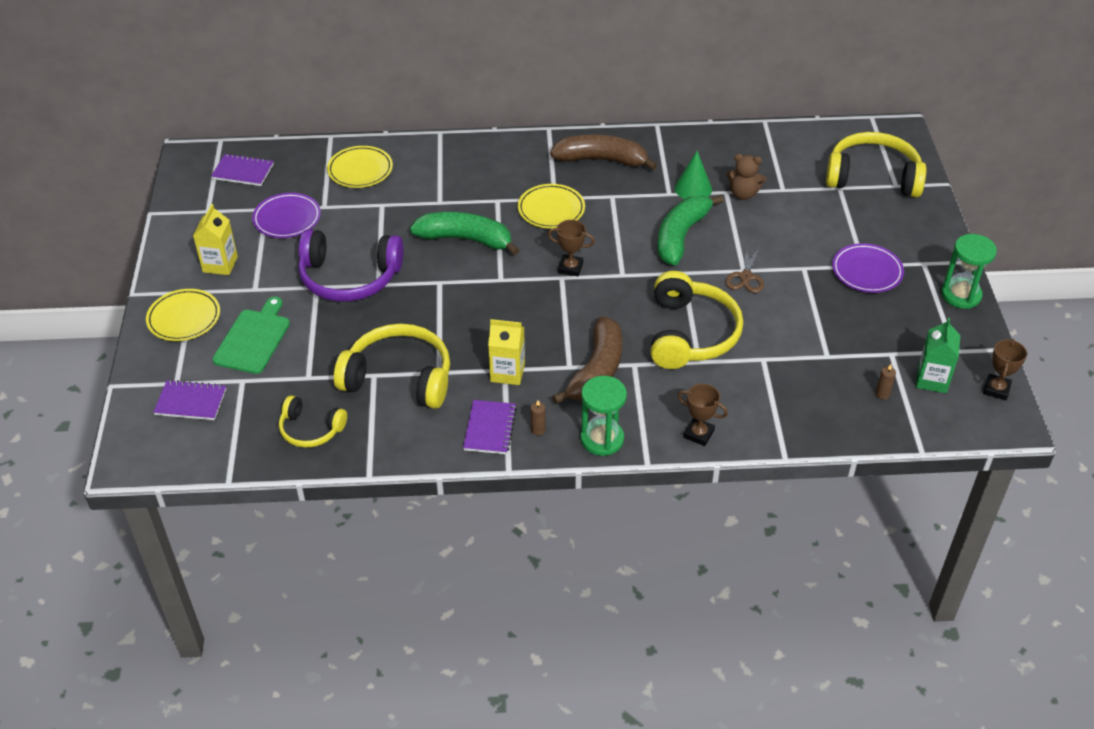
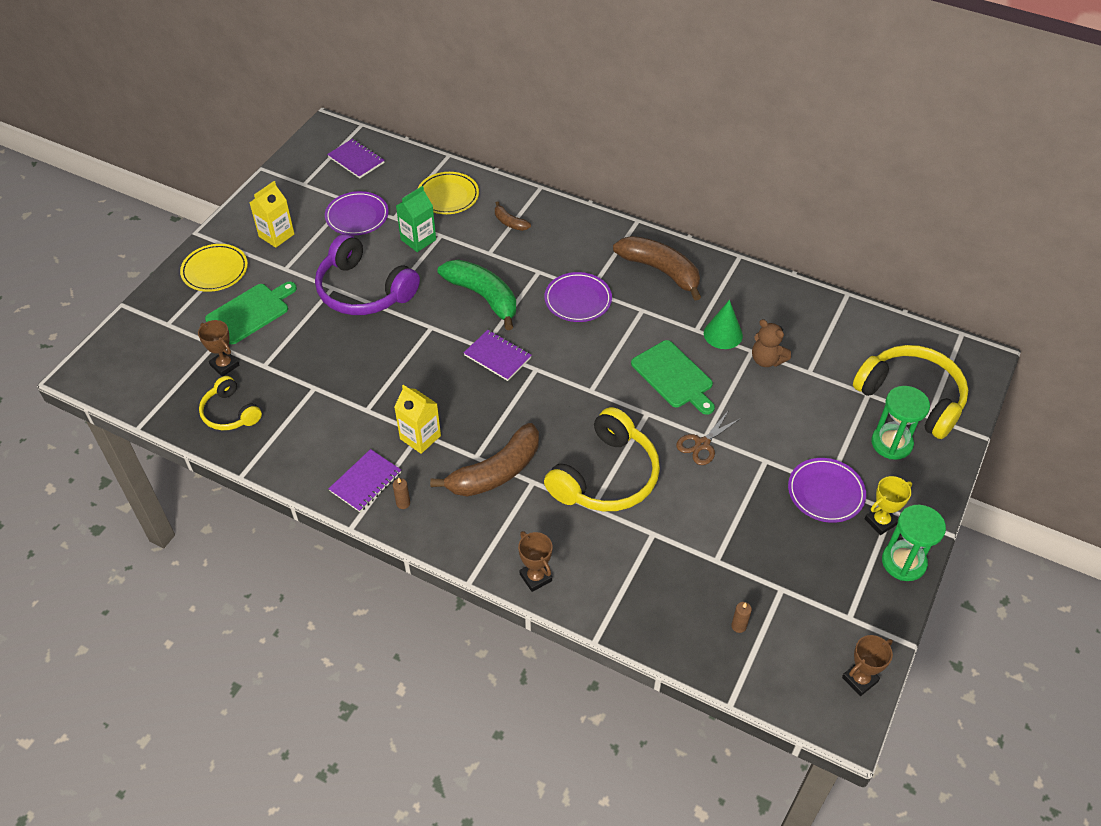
camera: 30 degrees right, 5 degrees up
(191, 402) = (164, 345): purple notebook -> purple notebook (497, 356)
(399, 377) = (331, 399): yellow headphones -> none
(437, 171) = (509, 222): none -> brown banana
(551, 209) = (578, 300): yellow plate -> purple plate
(570, 268) = (550, 363): brown trophy -> brown trophy (224, 365)
(602, 439) = (449, 539): green hourglass -> green hourglass (891, 443)
(681, 236) = (674, 376): green banana -> green cutting board
(922, 274) = (880, 521): none -> yellow trophy
(932, 380) = (800, 636): green carton -> green carton (418, 240)

